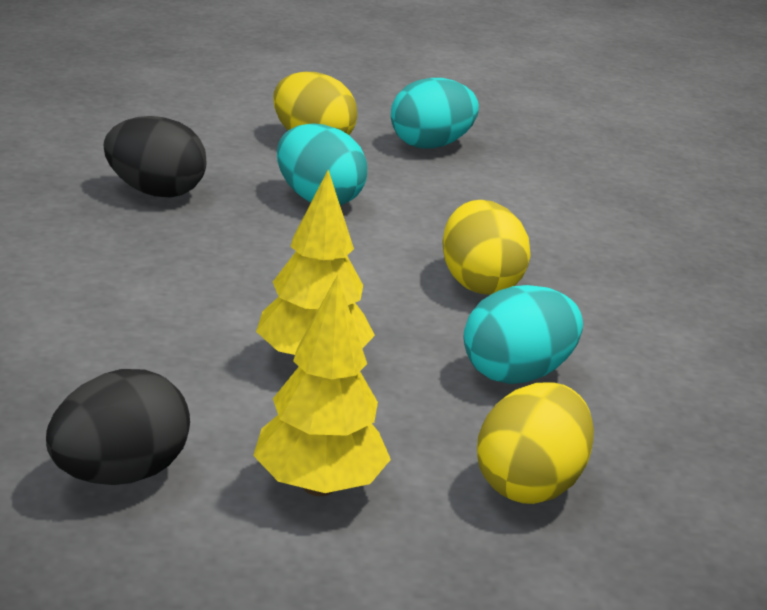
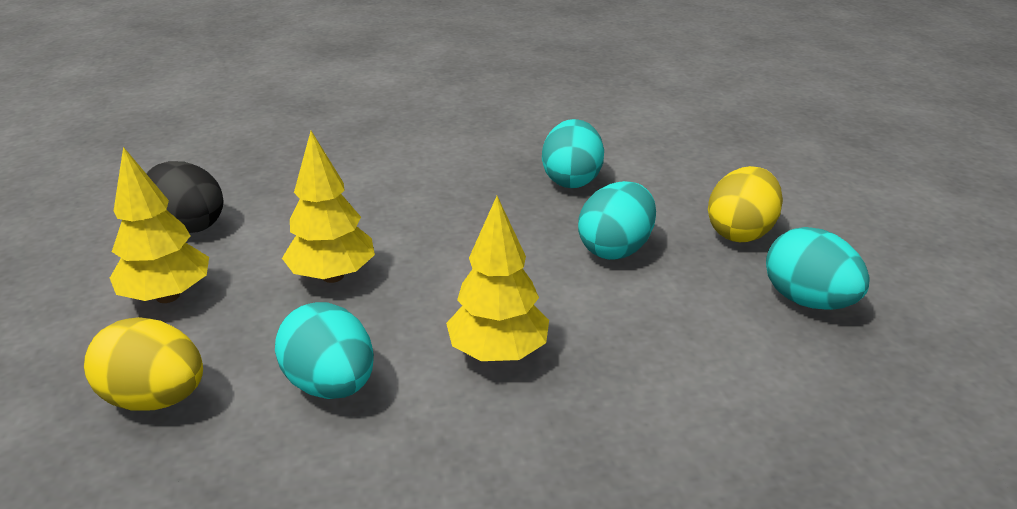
camera: 85 degrees right, 5 degrees up
(155, 192) = (571, 180): black egg -> turquoise egg
(479, 283) = (498, 353): yellow egg -> yellow tree

